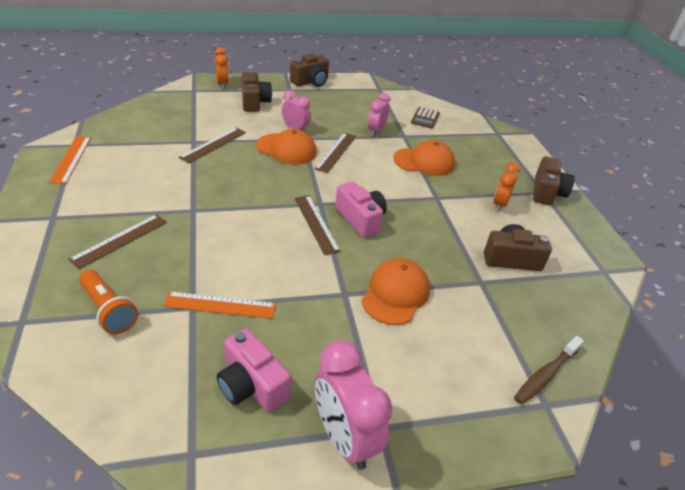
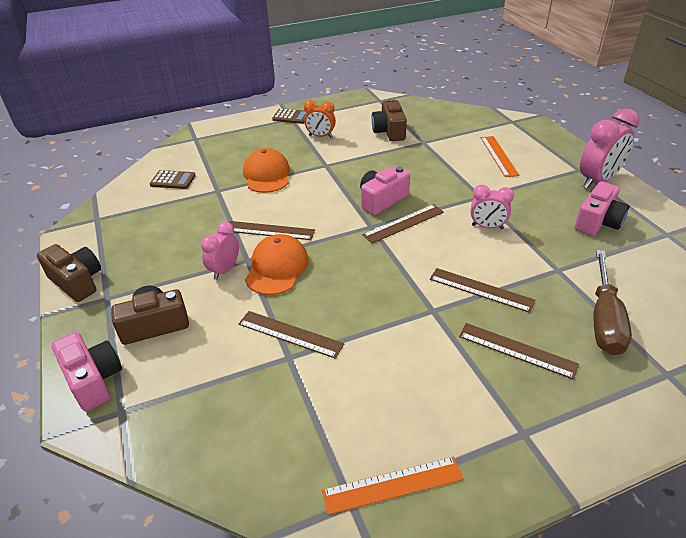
camera: 95 degrees left, 0 degrees up
(108, 310) = (604, 319): orange flashlight -> brown screwdriver
(198, 244) = (481, 289): none -> brown ruler
(220, 305) = (543, 255): orange ruler -> orange ruler (499, 156)
(222, 84) = (94, 379): orange clock -> pink camera
(376, 131) = (212, 209): pink clock -> pink clock (487, 227)
(395, 294) = (463, 174): orange cap -> none
(545, 375) = (490, 121): brown toothbrush -> none
(547, 192) = (291, 117): brown camera -> brown calculator

